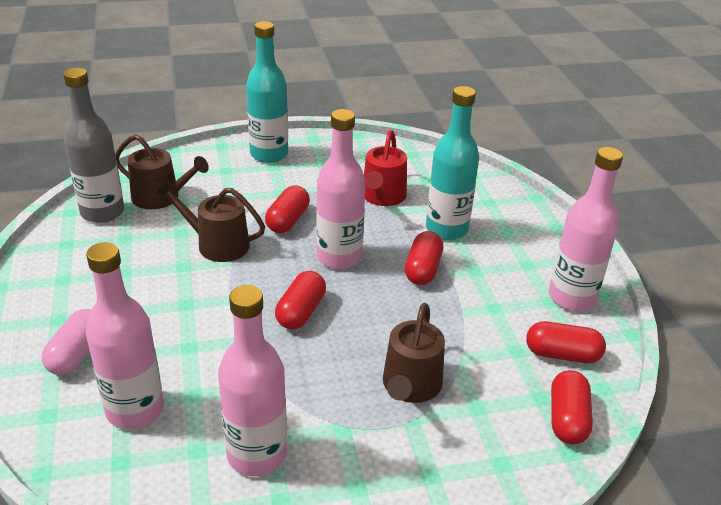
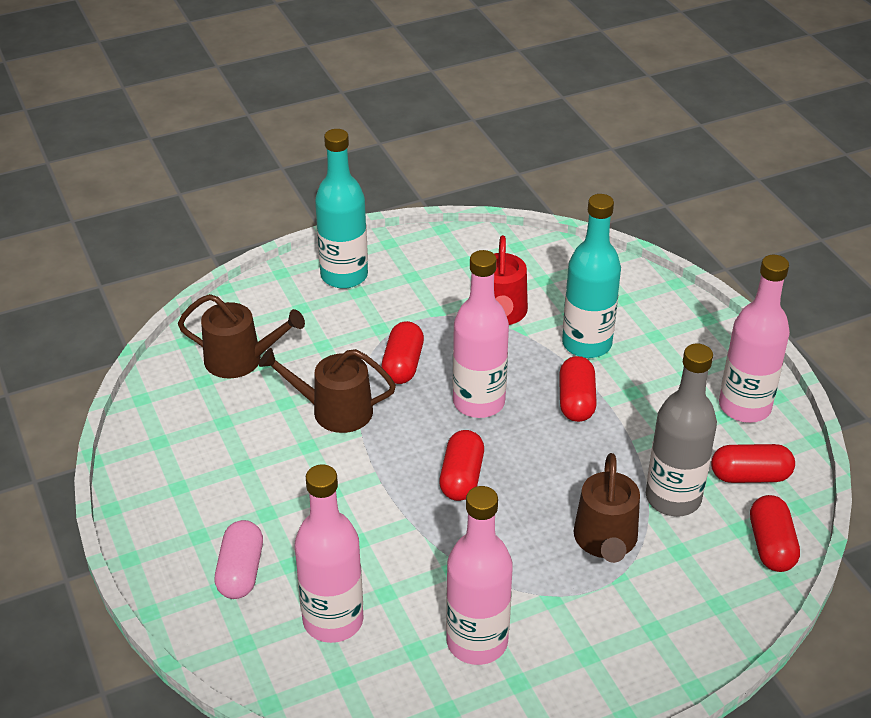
camera: 10 degrees left, 5 degrees up
(102, 212) = (181, 392): grey bottle -> grey bottle (673, 498)

